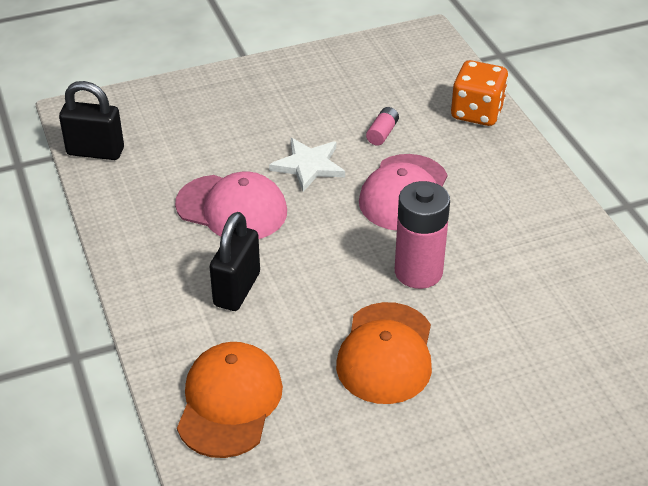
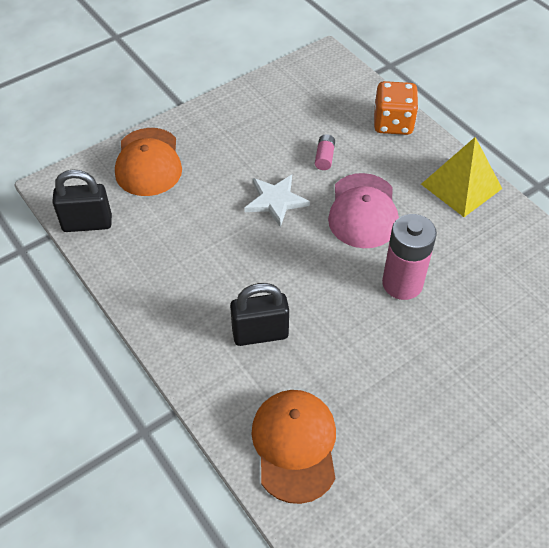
camera: 15 degrees left, 10 degrees up
(232, 208) = (226, 255): pink cap -> none
(237, 289) = (260, 334): black padlock -> black padlock turned 75 degrees clockwise
(386, 353) = (405, 367): orange cap -> orange cap (148, 162)
(531, 188) = (461, 186): none -> yellow pyramid

